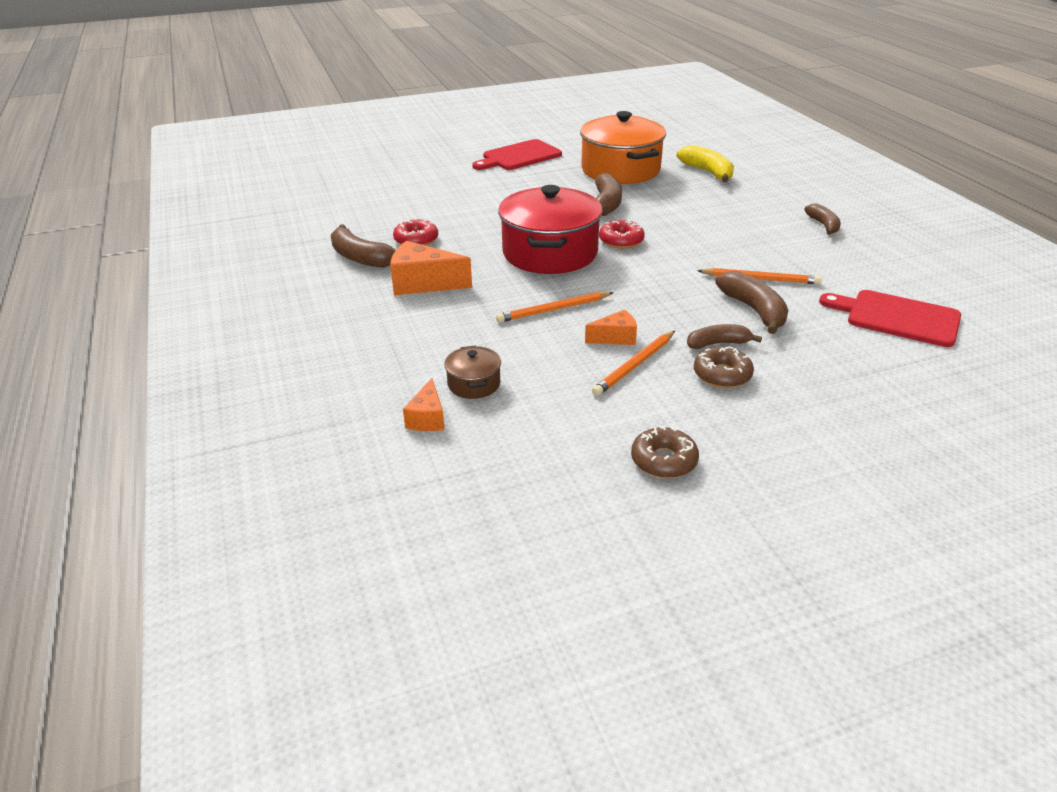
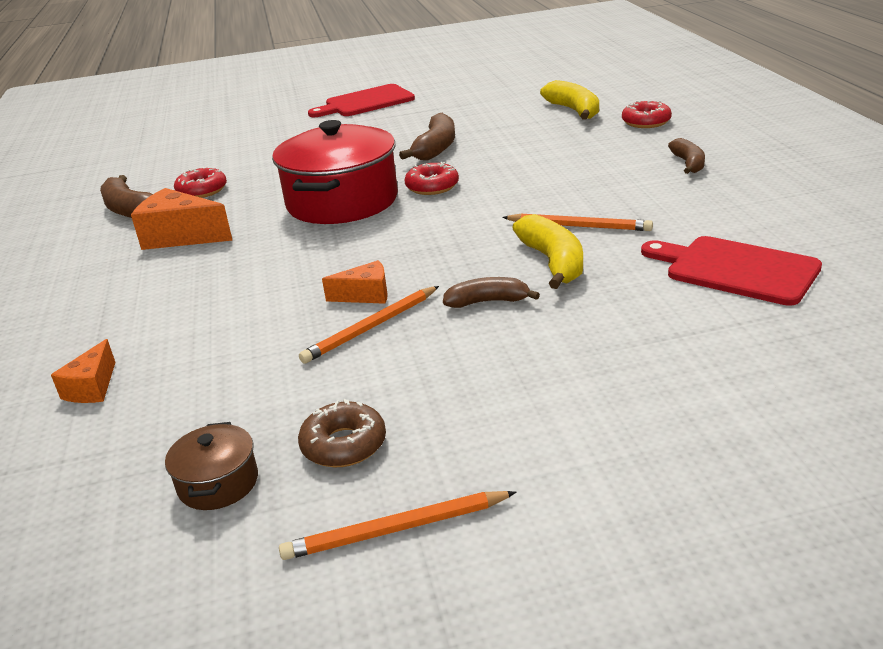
camera: 10 degrees right, 5 degrees down
(474, 384) = (169, 348): brown pot -> brown pot (218, 483)
(553, 310) = (310, 264): orange pencil -> orange pencil (396, 530)
(620, 170) = (472, 112): orange pot -> none
(722, 375) = (473, 339): brown donut -> none
(754, 310) = (553, 262): brown banana -> yellow banana
(772, 185) = (646, 122): none -> red donut

